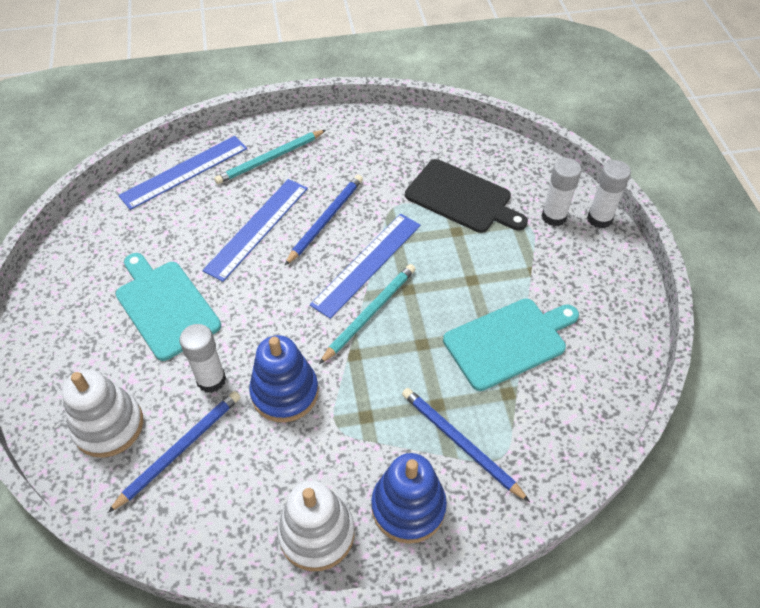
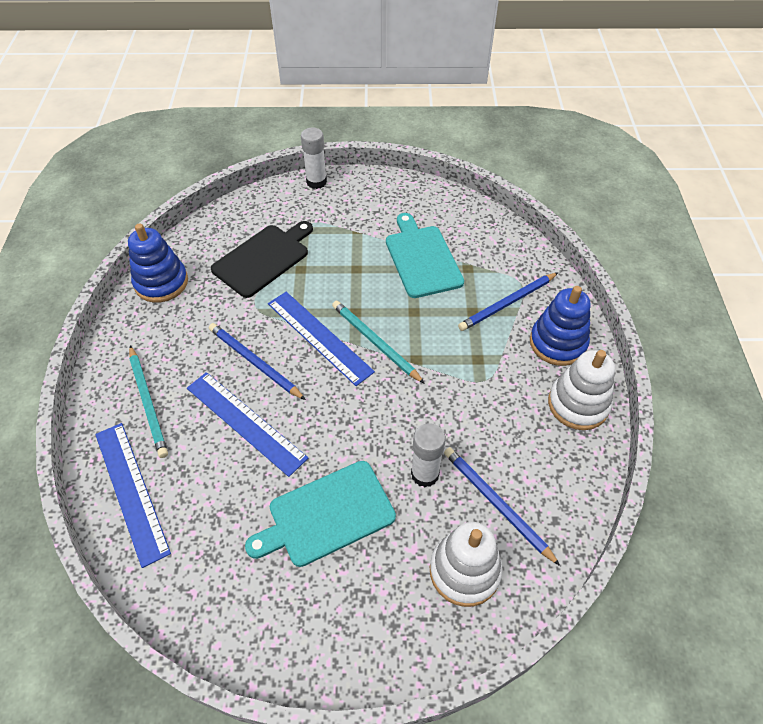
camera: 80 degrees left, 0 degrees up
(285, 392) = (447, 414): blue stacking toy -> blue stacking toy (161, 283)
(554, 217) = (305, 206): white glue stick -> none

